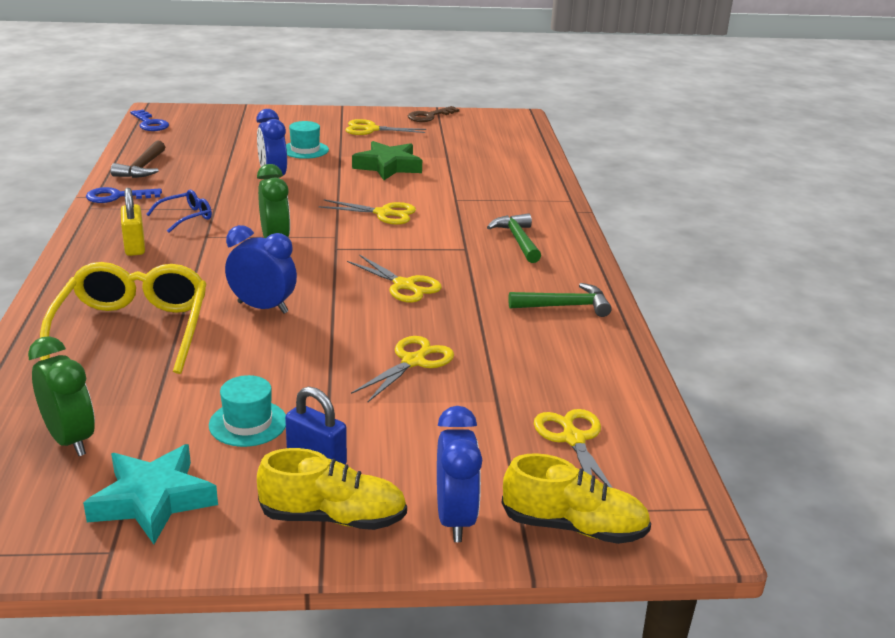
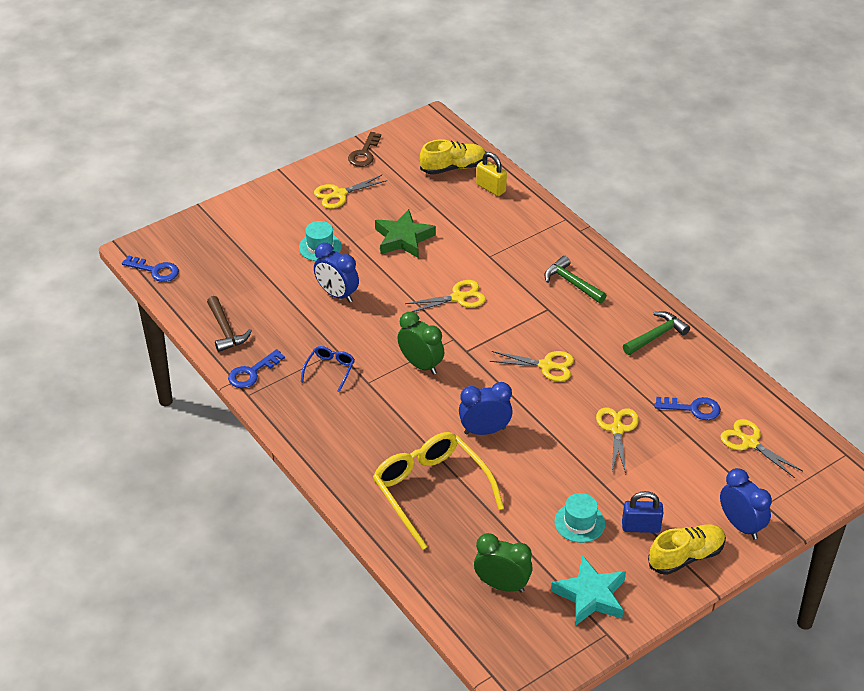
camera: 30 degrees left, 15 degrees up
(135, 247) = (334, 418): yellow padlock -> yellow padlock (491, 188)
(533, 379) = (693, 408): none -> blue key
(573, 527) = (797, 500): yellow shoe -> yellow shoe (453, 167)

